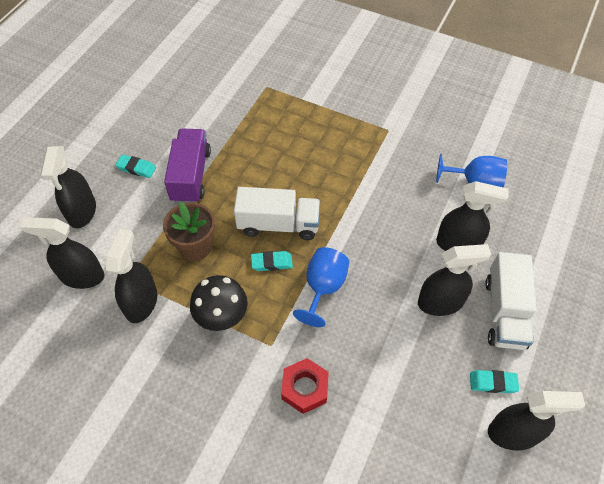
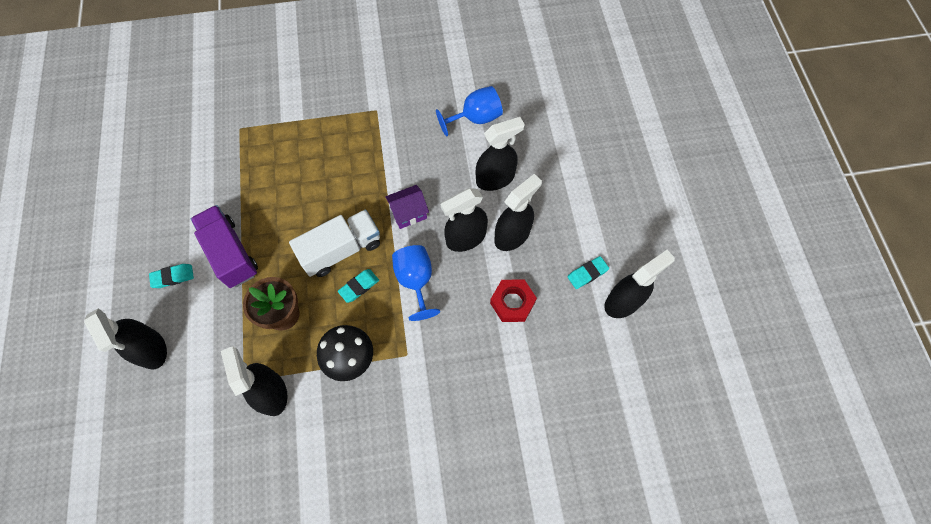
camera: 35 degrees left, 10 degrees up
(82, 276) = (199, 406): black spray bottle -> black spray bottle (465, 238)
(305, 388) = (456, 371): red nut -> red nut (512, 302)
(357, 228) = (408, 213): none -> purple house
(504, 312) = (562, 213): white truck -> none

